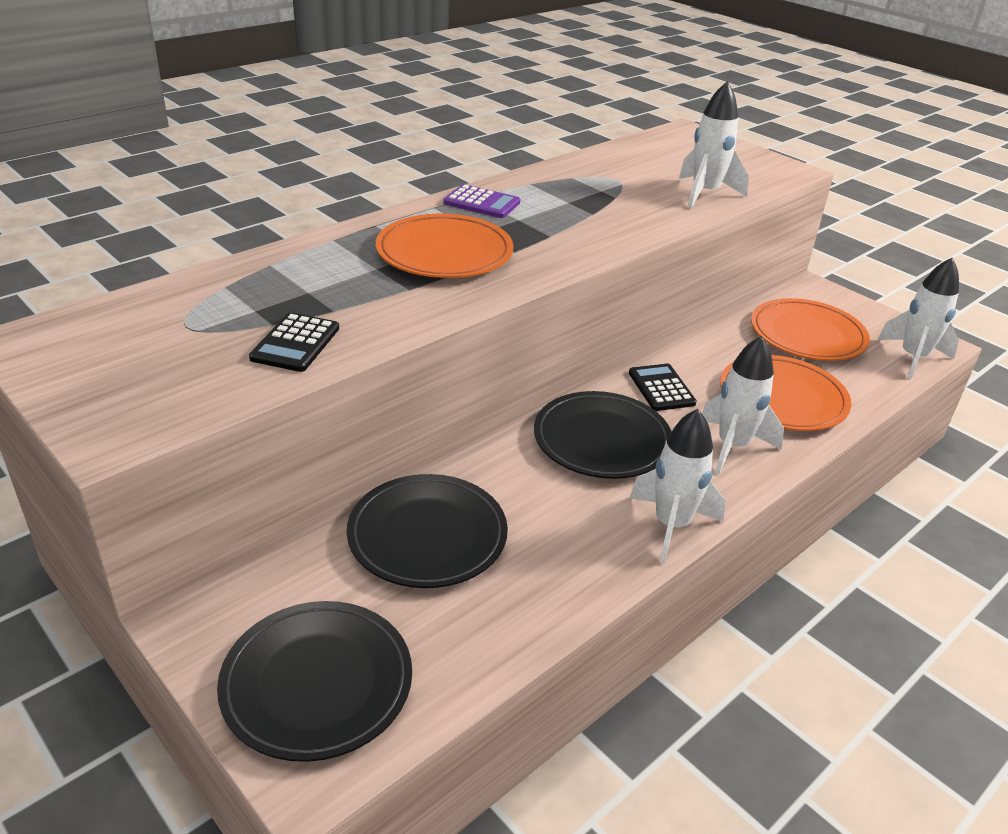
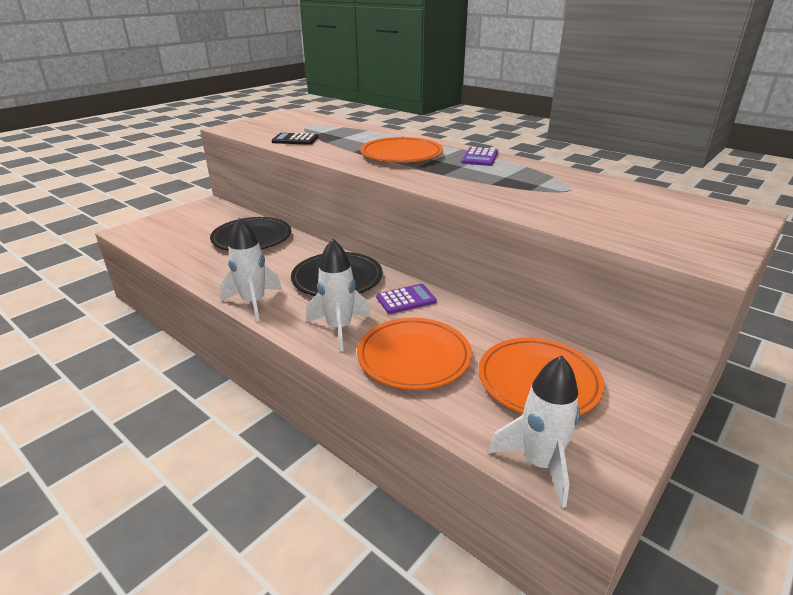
camera: 85 degrees right, 5 degrees down
(317, 683) = (169, 227): black plate -> none
(661, 388) = (406, 299): black calculator -> purple calculator
(705, 194) = (580, 219): white rocket -> none

